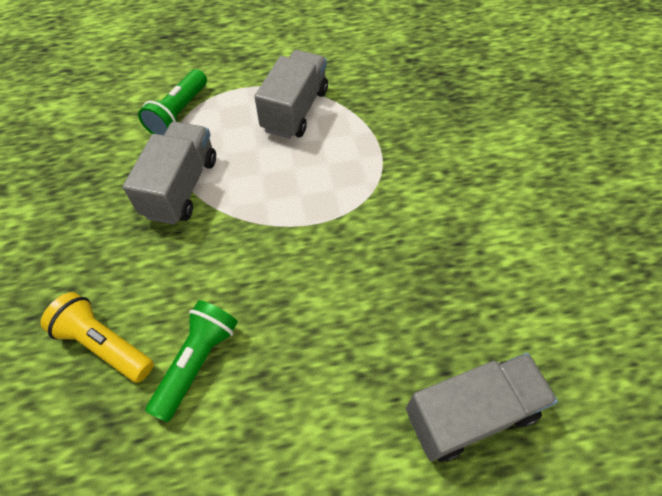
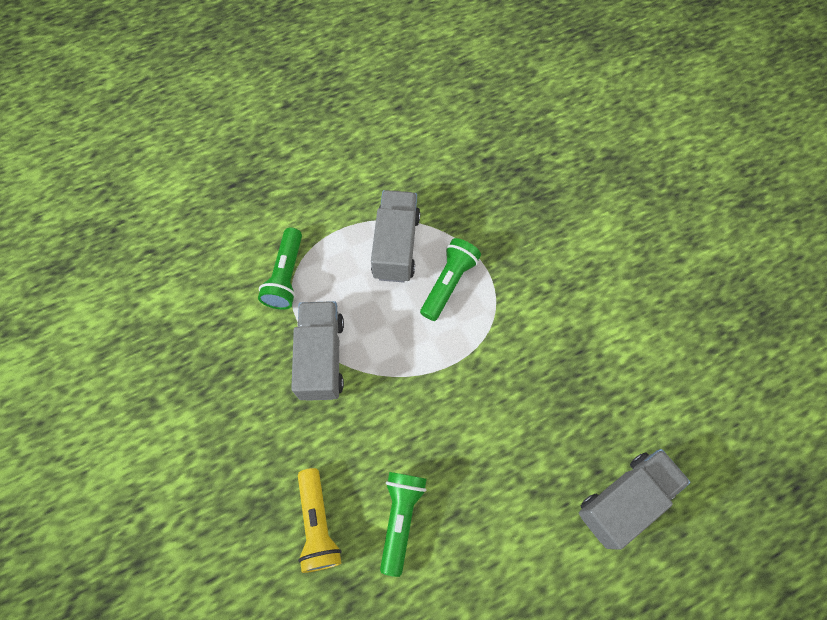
camera: 15 degrees left, 10 degrees up
(104, 344) = (318, 524): yellow flashlight -> yellow flashlight turned 120 degrees counterclockwise
(336, 151) = (449, 283): none -> green flashlight

